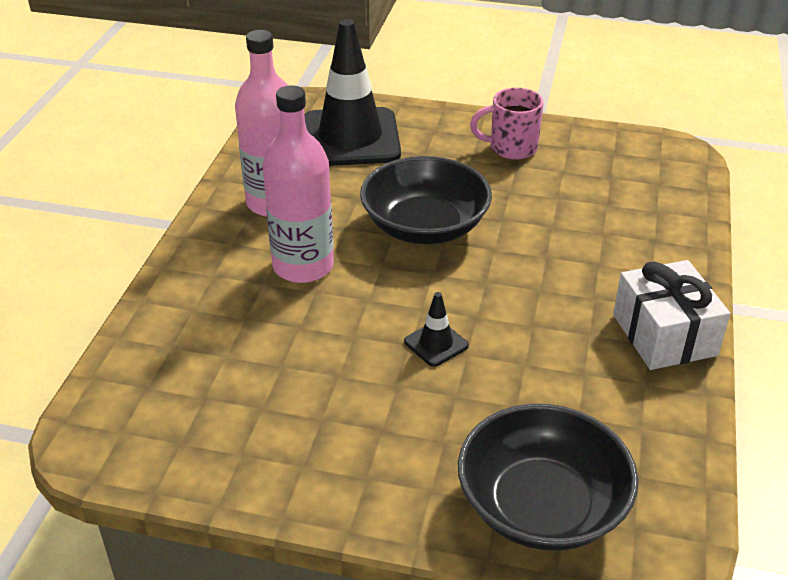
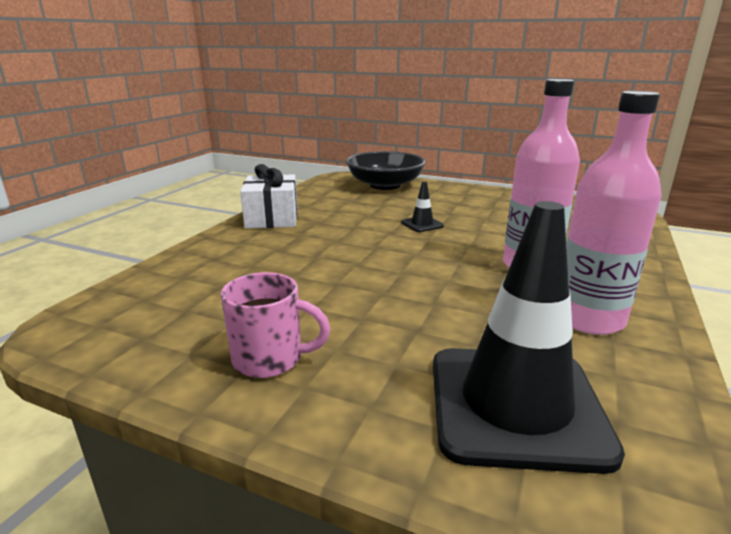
camera: 170 degrees left, 15 degrees down
(425, 226) = (415, 284): black bowl -> none

